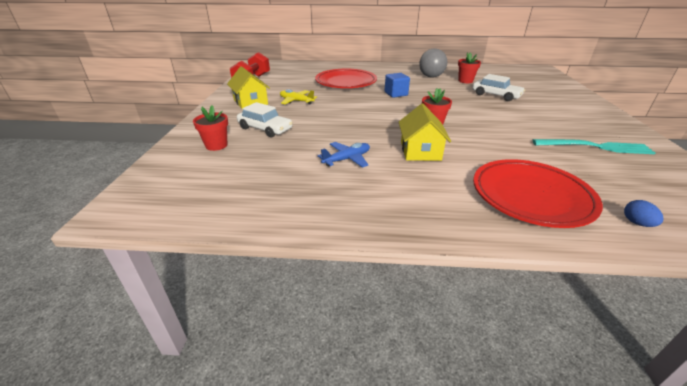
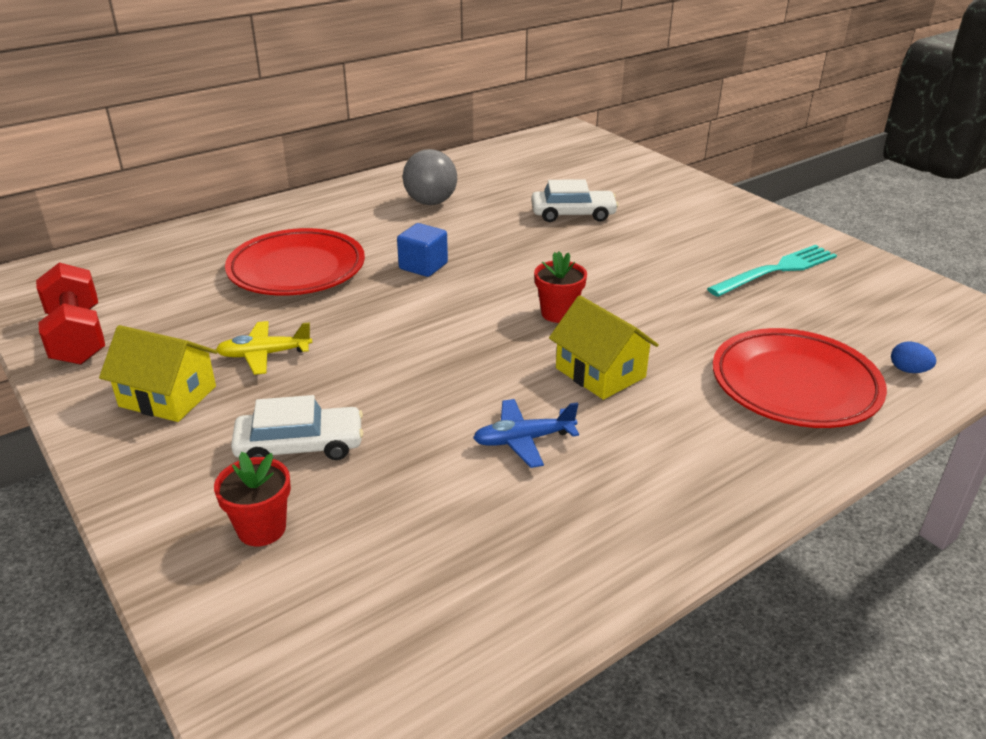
camera: 40 degrees left, 0 degrees up
(347, 159) = (523, 440): blue plane -> blue plane turned 120 degrees counterclockwise
(465, 81) = (495, 195): red flower pot -> none

